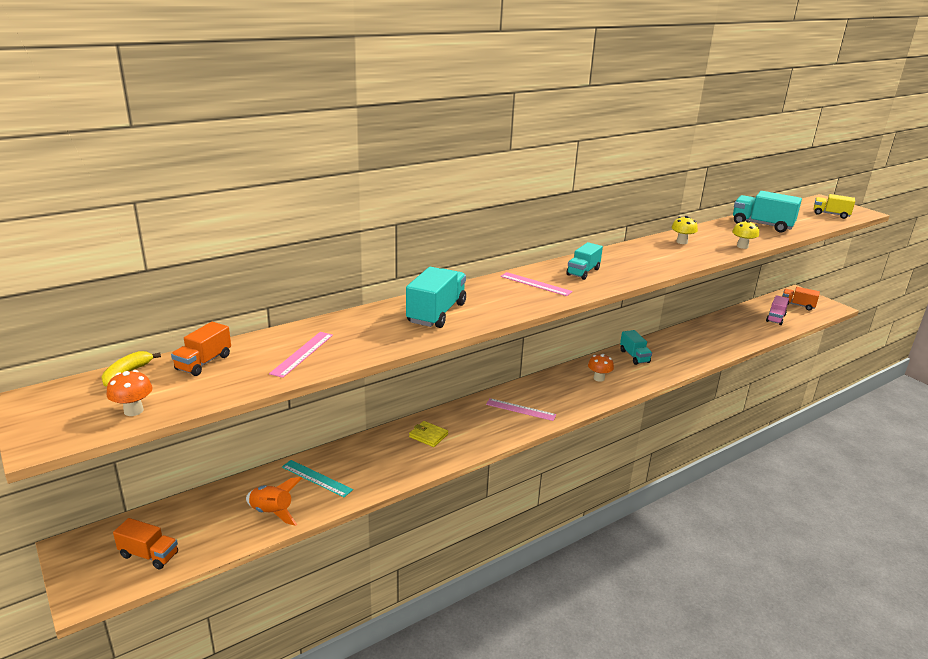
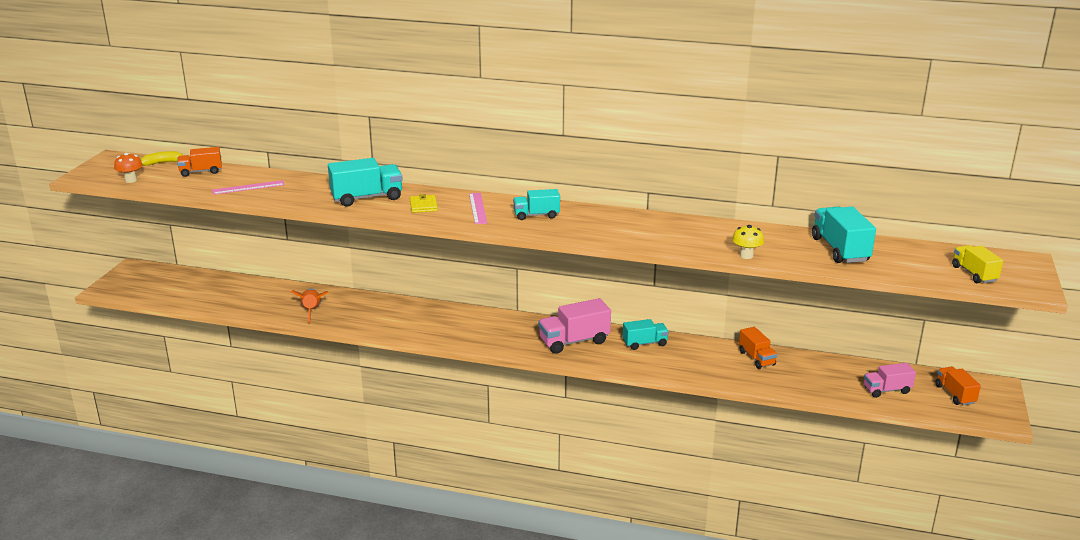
camera: 50 degrees right, 0 degrees up
(149, 555) = (150, 288): orange truck -> orange truck (756, 358)
(272, 512) = (227, 301): orange rocket -> orange rocket (312, 311)
(316, 478) = (277, 298): turquoise ruler -> none
(428, 436) = (378, 310): yellow wallet -> yellow wallet (423, 206)
(520, 409) = (468, 328): pink ruler -> none
(599, 378) = (574, 341): orange mushroom -> pink truck
(634, 356) = (644, 343): turquoise truck -> turquoise truck turned 135 degrees counterclockwise
(682, 242) = (697, 229): yellow mushroom -> none

